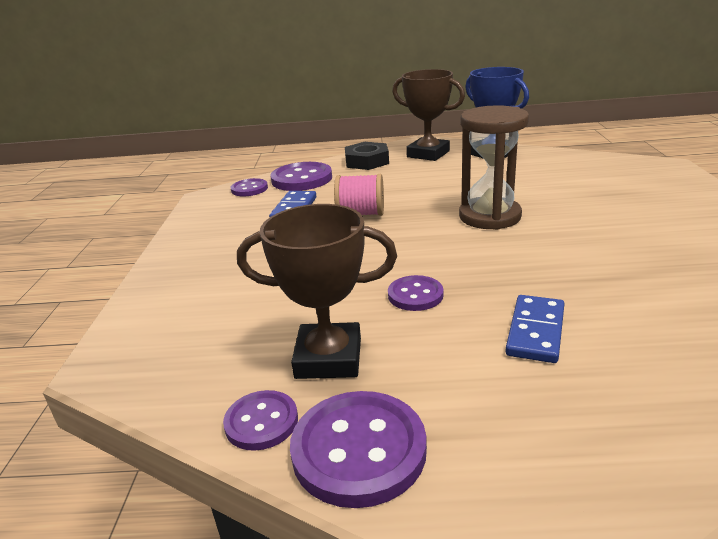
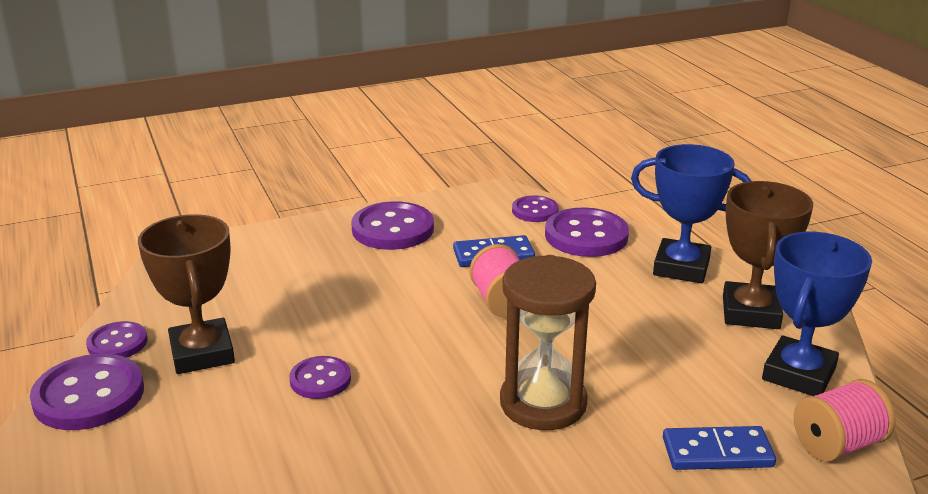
camera: 65 degrees right, 0 degrees up
(209, 241) = (393, 229): none -> purple button
(367, 161) = (681, 267): black nut -> blue trophy
(535, 331) = (268, 470): blue domino -> blue domino (717, 452)
(556, 156) = (837, 444): none -> pink spool

